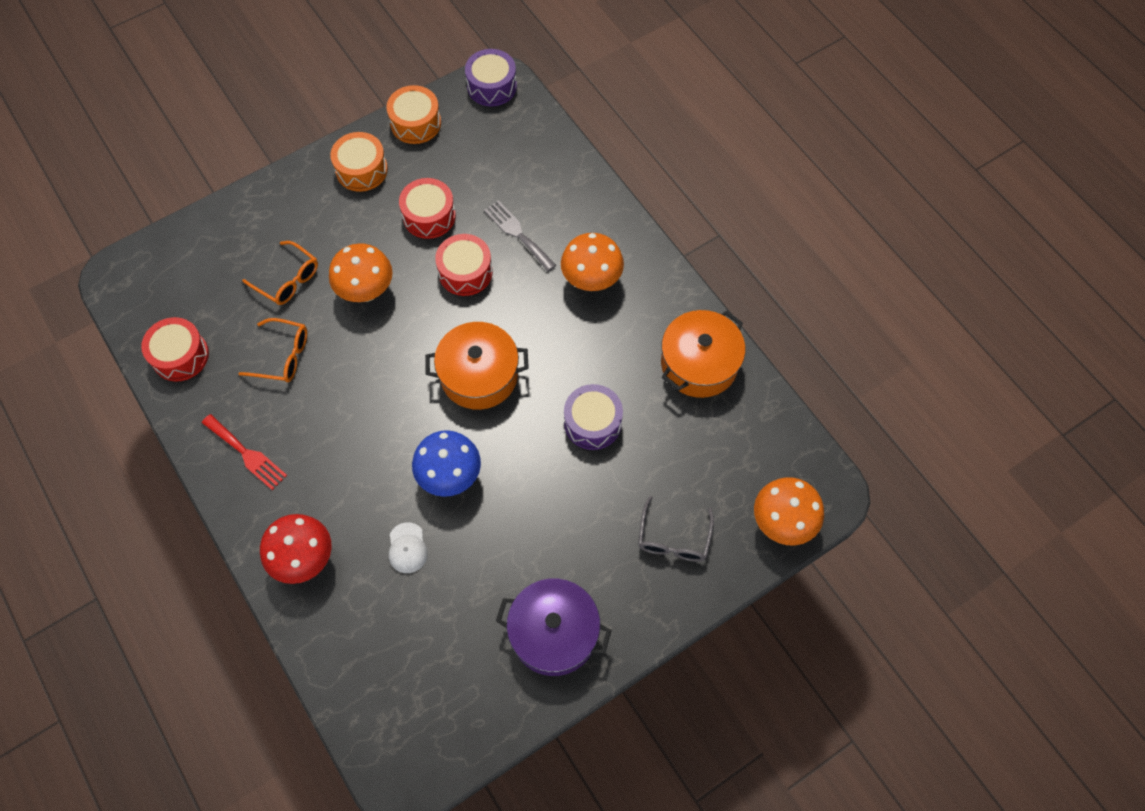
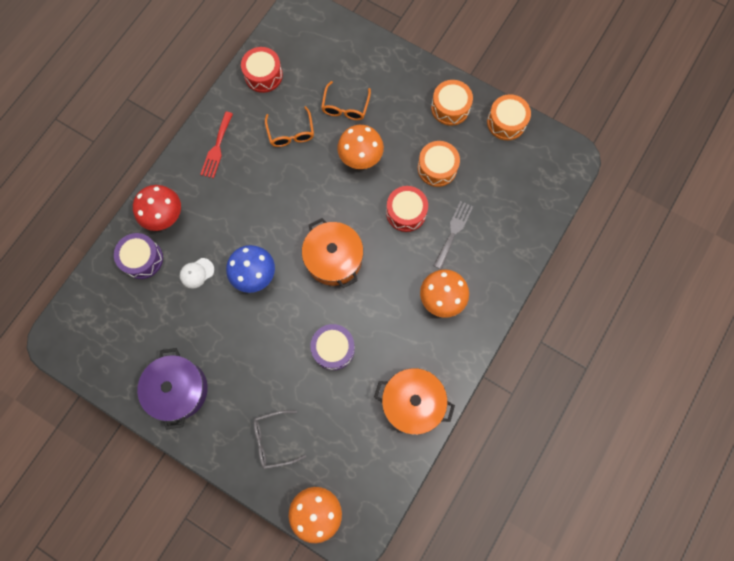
camera: 65 degrees right, 10 degrees up
(429, 216) = (437, 168): red drum -> orange drum
(492, 86) = (565, 156): purple drum -> purple drum (142, 259)

